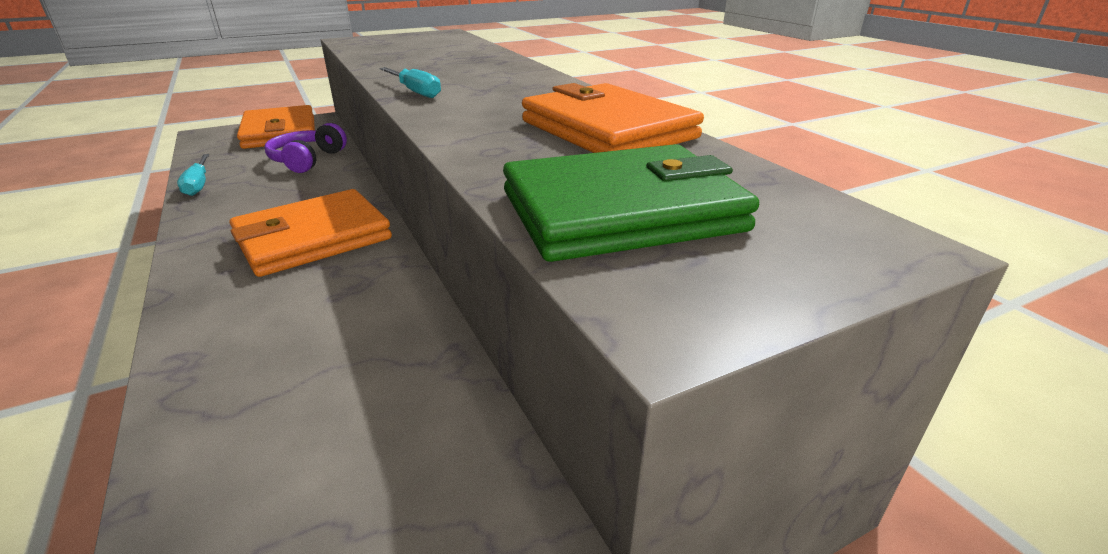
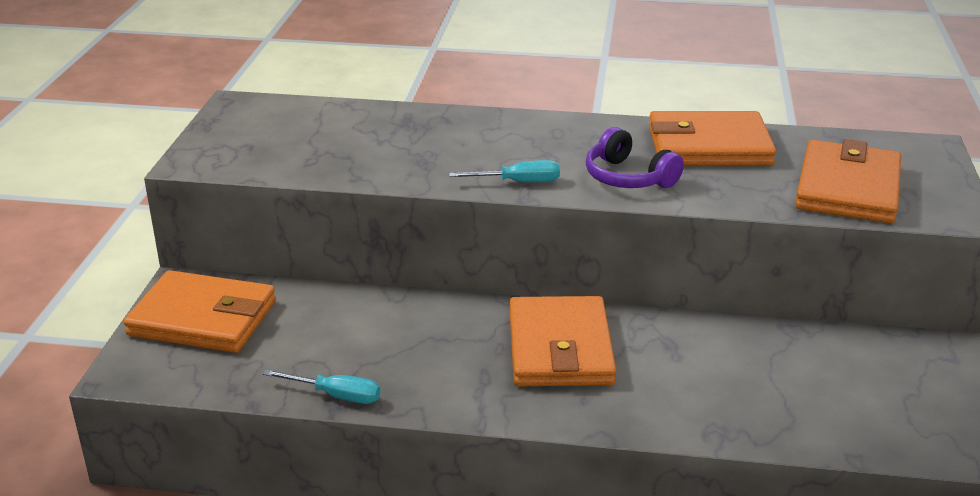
camera: 55 degrees left, 0 degrees up
(307, 160) = (340, 317): purple headphones -> purple headphones (628, 177)
(621, 211) = (847, 188): green wallet -> orange wallet

